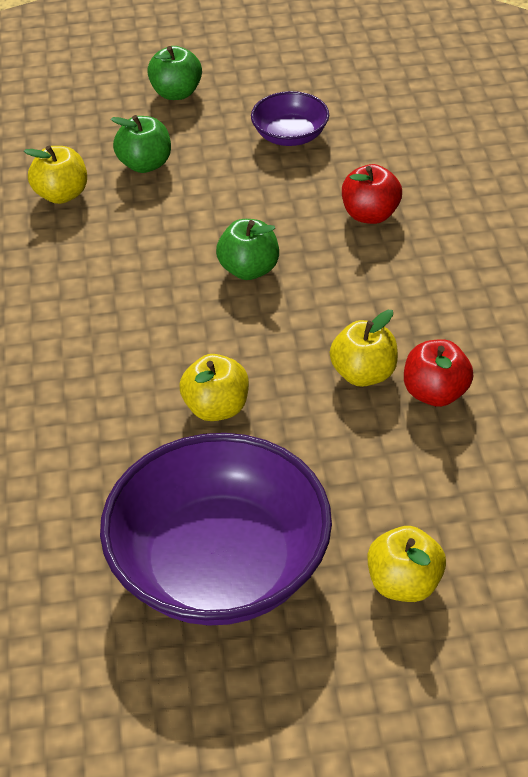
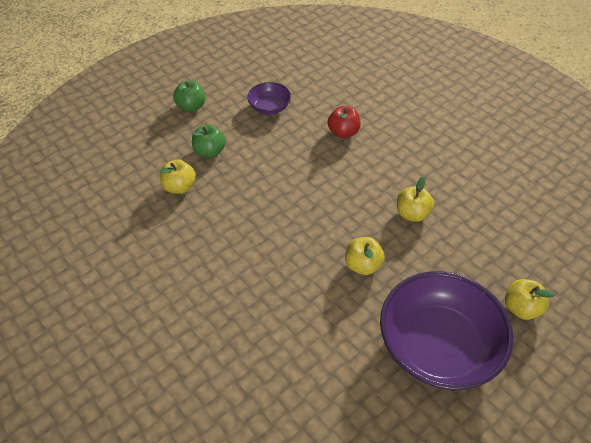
camera: 35 degrees left, 5 degrees up
(249, 269) = (312, 185): green apple -> none
(435, 393) = (450, 208): red apple -> none

